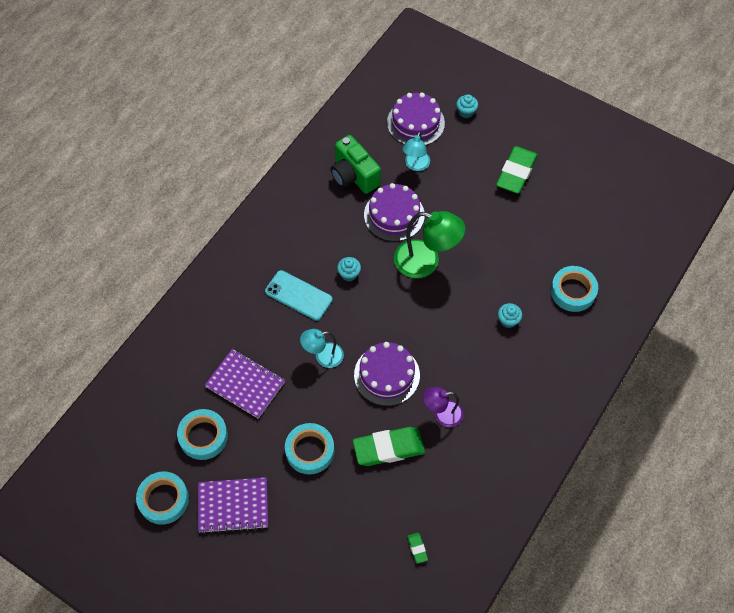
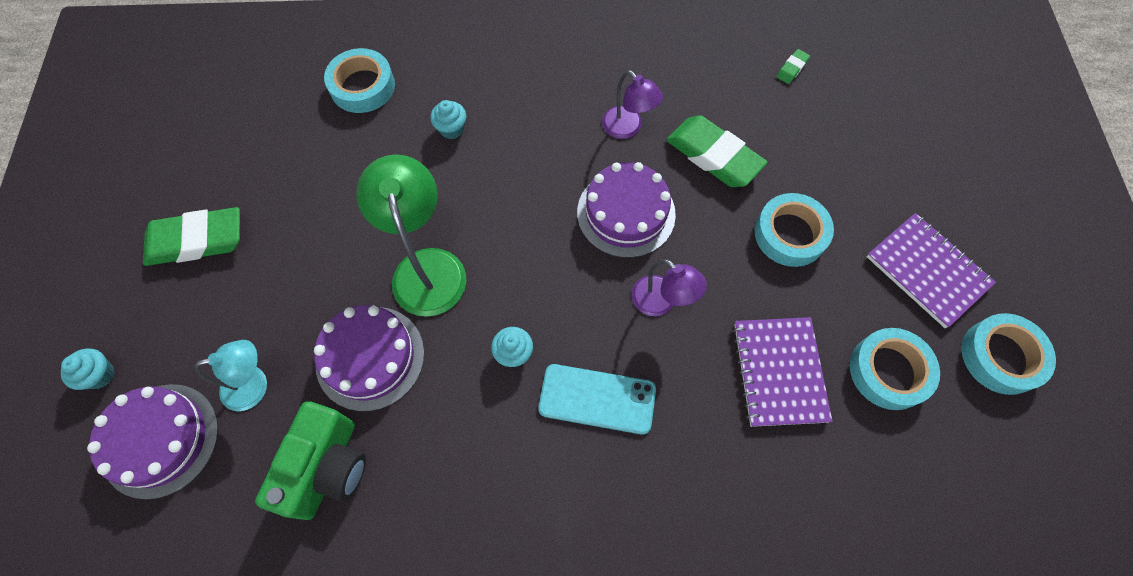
camera: 125 degrees left, 5 degrees up
(298, 295) = (597, 399): turquoise phone -> turquoise phone turned 75 degrees counterclockwise
(323, 356) = (661, 302): turquoise lamp -> purple lamp

